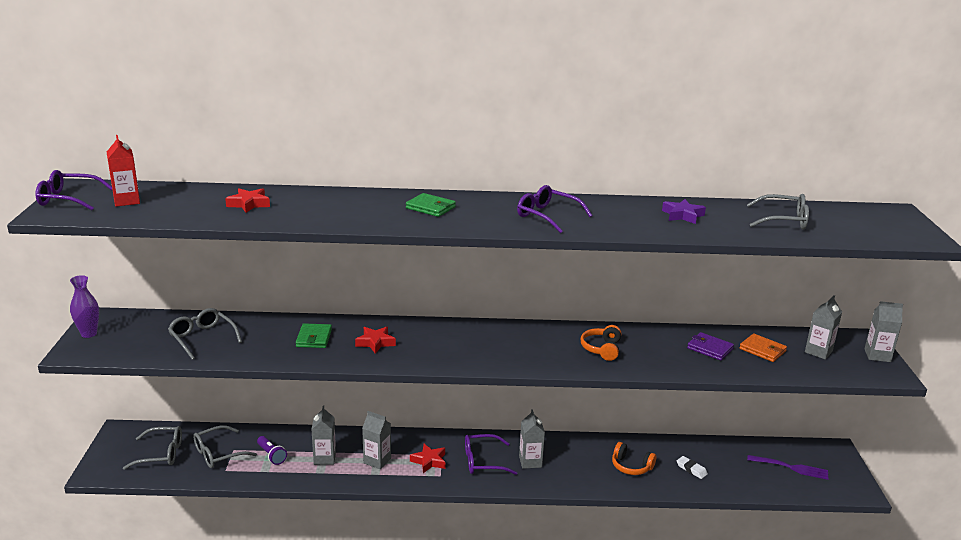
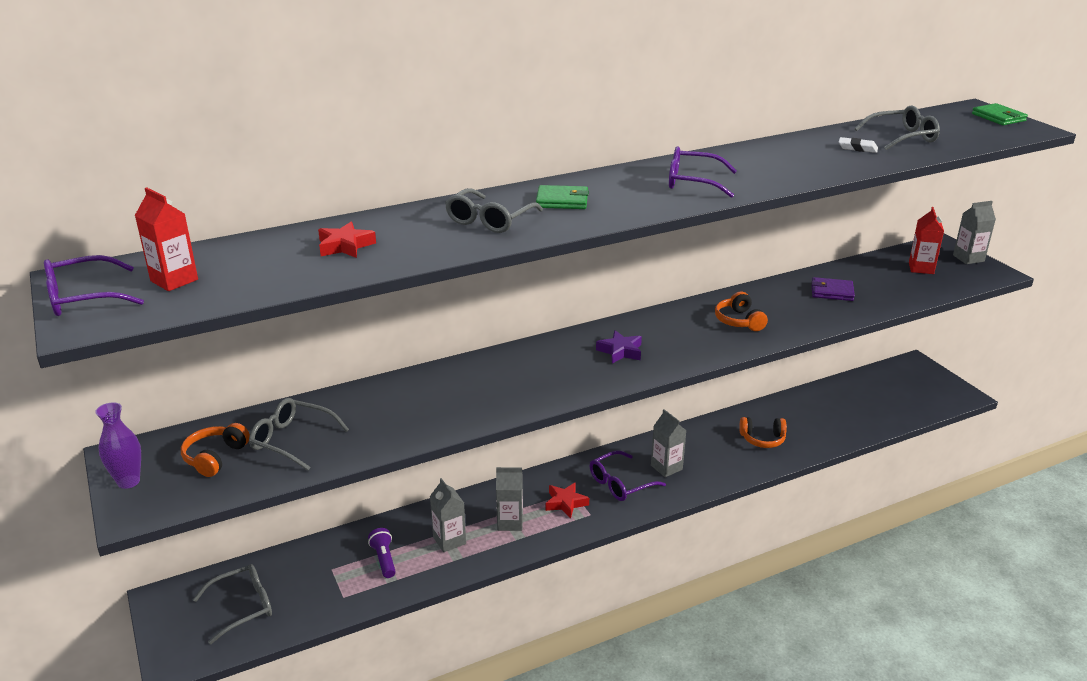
camera: 25 degrees left, 5 degrees up
(149, 334) = (215, 457): none -> orange headphones
(218, 453) = (316, 580): grey glasses -> grey glasses (489, 220)
(271, 455) = (384, 559): purple flashlight -> purple flashlight turned 135 degrees counterclockwise
(314, 338) = (430, 399): green wallet -> green wallet (998, 117)
(375, 343) = (505, 383): red star -> none
(682, 215) = (813, 152): purple star -> purple star (620, 351)
(691, 469) = (816, 423): white eraser -> white eraser (857, 148)
(762, 350) = (876, 280): orange wallet -> none
(791, 467) = (894, 393): purple fork -> none
(818, 351) = (921, 268): grey carton -> red carton

